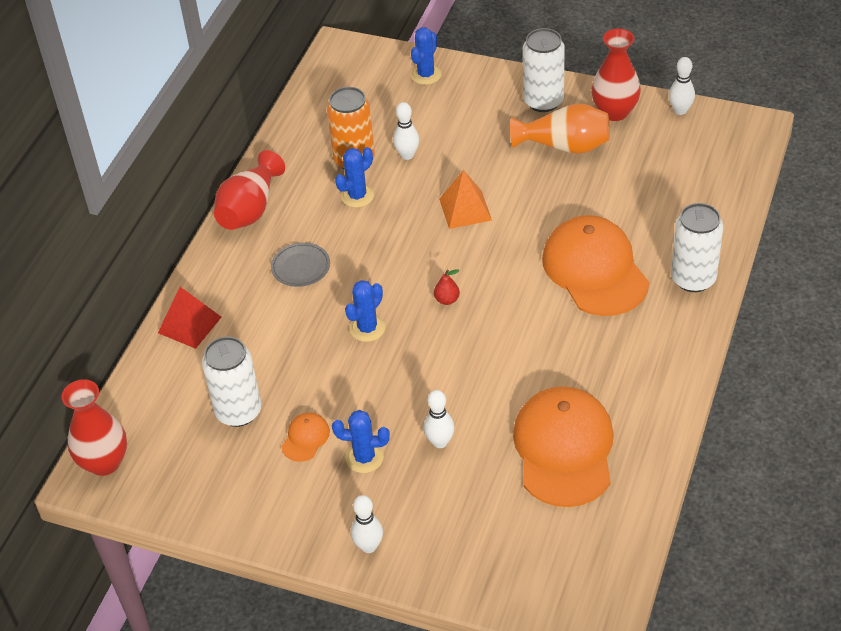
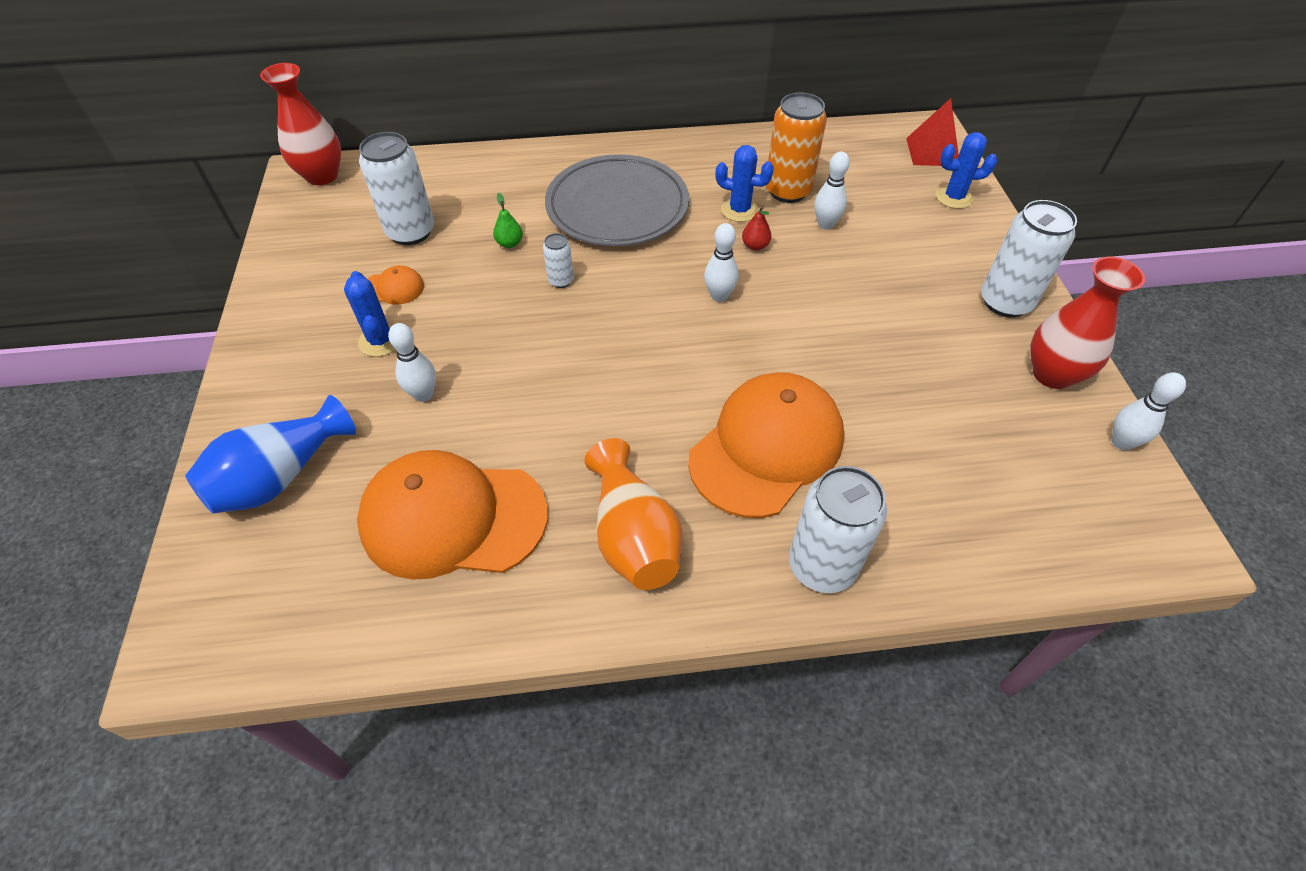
camera: 60 degrees right, 5 degrees up
(189, 325) = (505, 165): red pyramid -> red pyramid (932, 152)
(250, 209) = (671, 150): red vase -> none
(300, 348) = (510, 243): none -> green pear
(301, 267) = (617, 207): grey plate -> grey plate, size x2.20
(367, 328) = (561, 281): blue cactus -> white can
(368, 546) = (259, 386): white bowling pin -> white bowling pin (719, 296)
(447, 300) = (636, 328): red pear -> red pear (755, 246)
(465, 209) = (781, 295): orange pyramid -> none
(472, 543) = (280, 476): none -> blue vase
(564, 449) = (453, 518): orange cap -> orange cap turned 150 degrees counterclockwise
(565, 146) = (951, 346): orange vase -> orange vase (633, 536)

